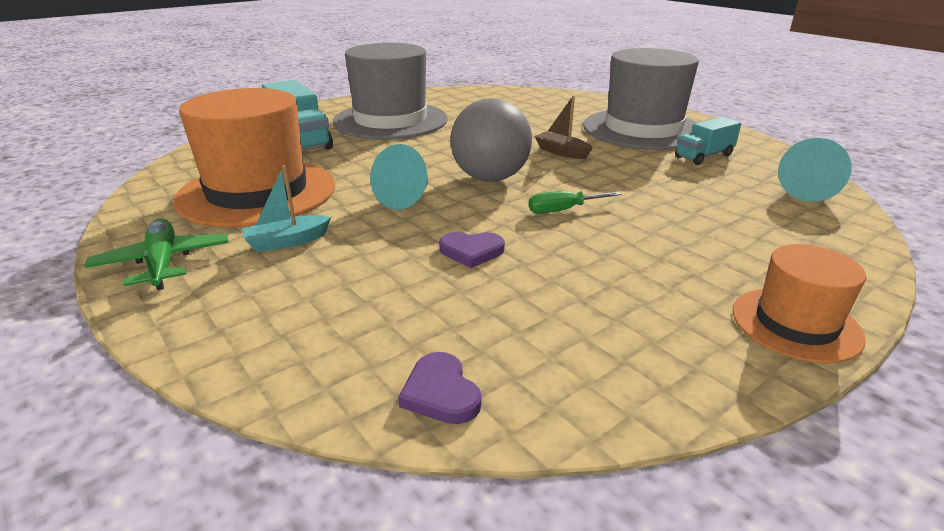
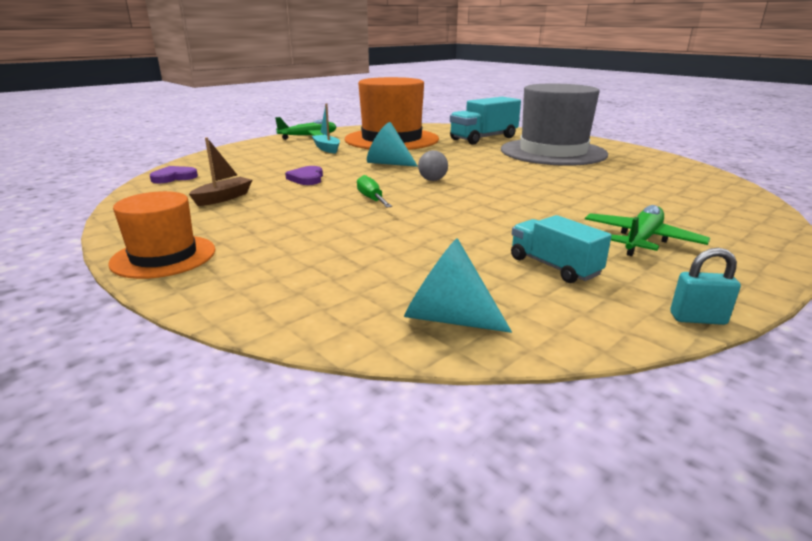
camera: 85 degrees right, 5 degrees down
(490, 178) = (432, 180): grey ball -> grey ball, size x0.44
(562, 152) = (514, 201): brown boat -> brown boat (223, 198)
(643, 129) = (641, 240): grey hat -> green plane
(753, 136) = (697, 319): none -> turquoise padlock

